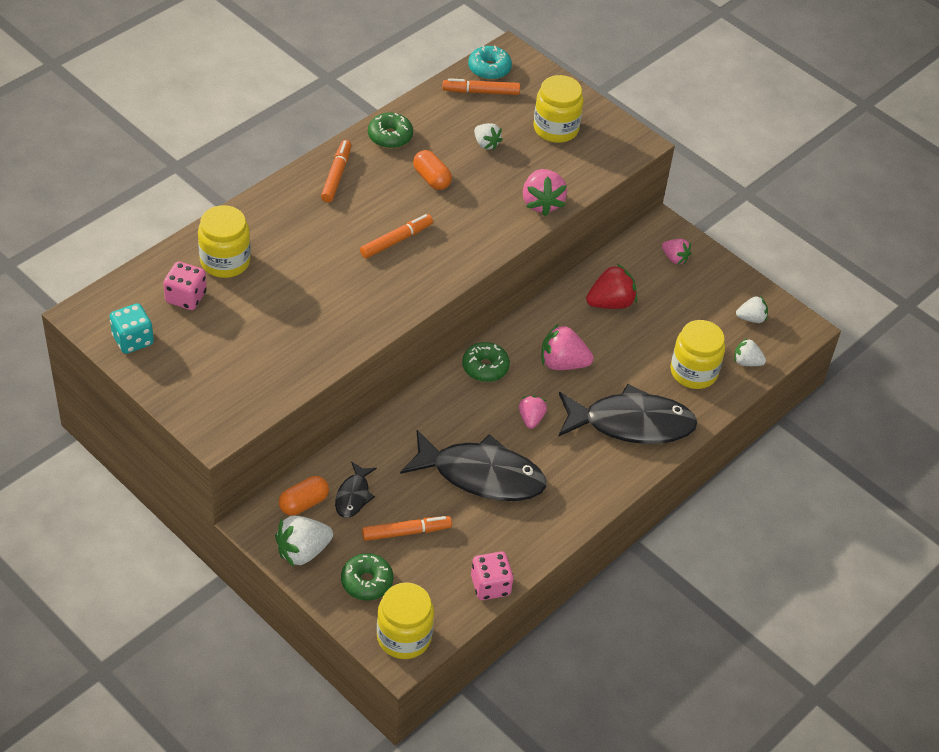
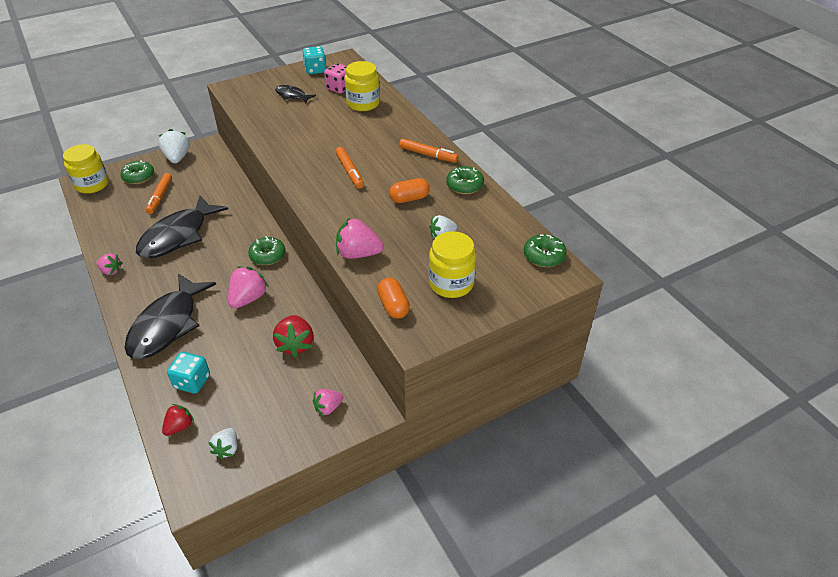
camera: 110 degrees right, 5 degrees down
(304, 503) = (209, 162): orange capsule -> orange capsule (393, 306)
(353, 496) = (201, 181): black fish -> black fish (292, 95)
(481, 92) = (511, 245): orange marker -> none
(489, 69) = (544, 256): turquoise donut -> green donut
(490, 585) = (95, 223): pink dice -> none
(531, 418) = (208, 269): pink strawberry -> pink strawberry (111, 271)
(693, 372) = (192, 381): yellow jar -> turquoise dice
(746, 362) = (179, 426): white strawberry -> red strawberry

